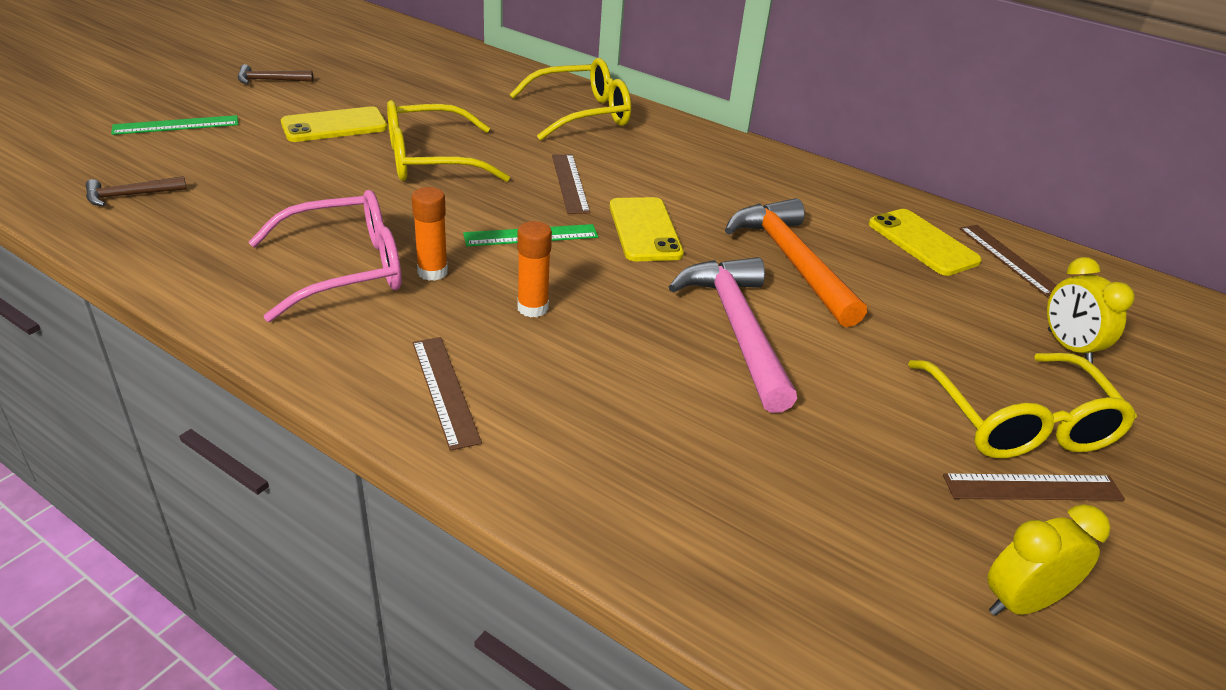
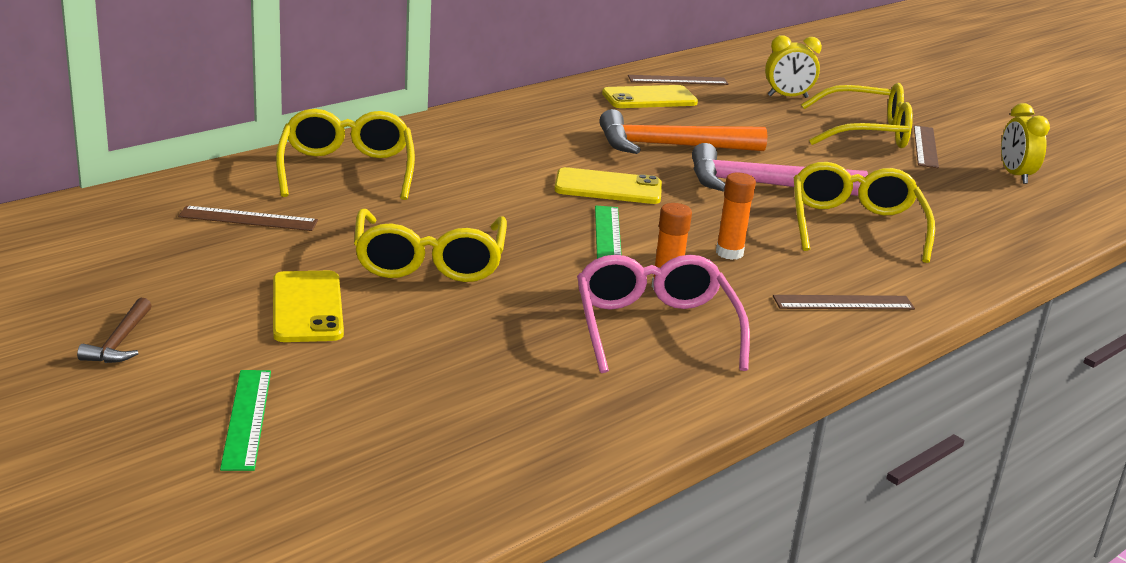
camera: 75 degrees left, 10 degrees down
(130, 195) = (456, 451): brown hammer -> none
(569, 183) = (508, 202): brown ruler -> brown ruler (248, 219)
(670, 404) = (855, 226): none -> yellow glasses

